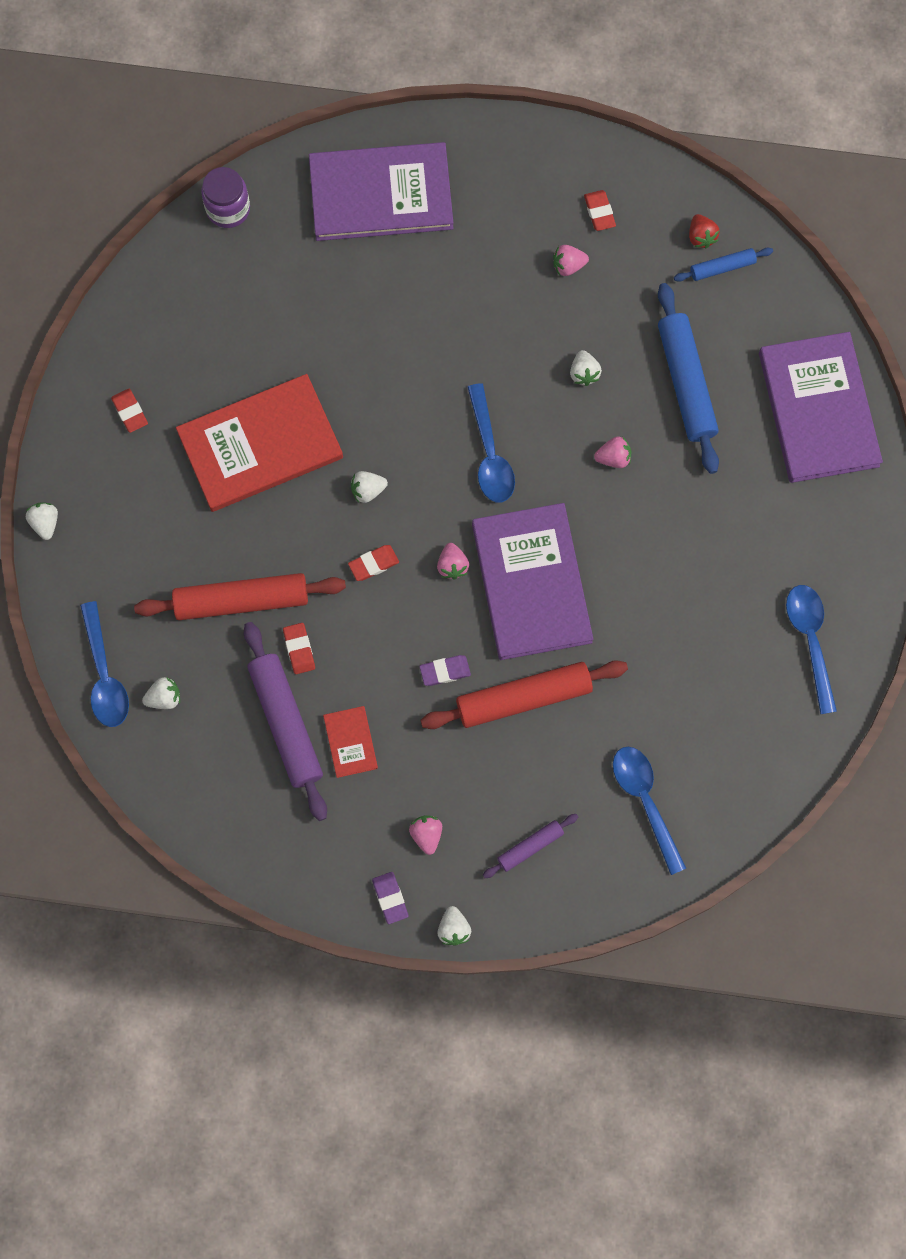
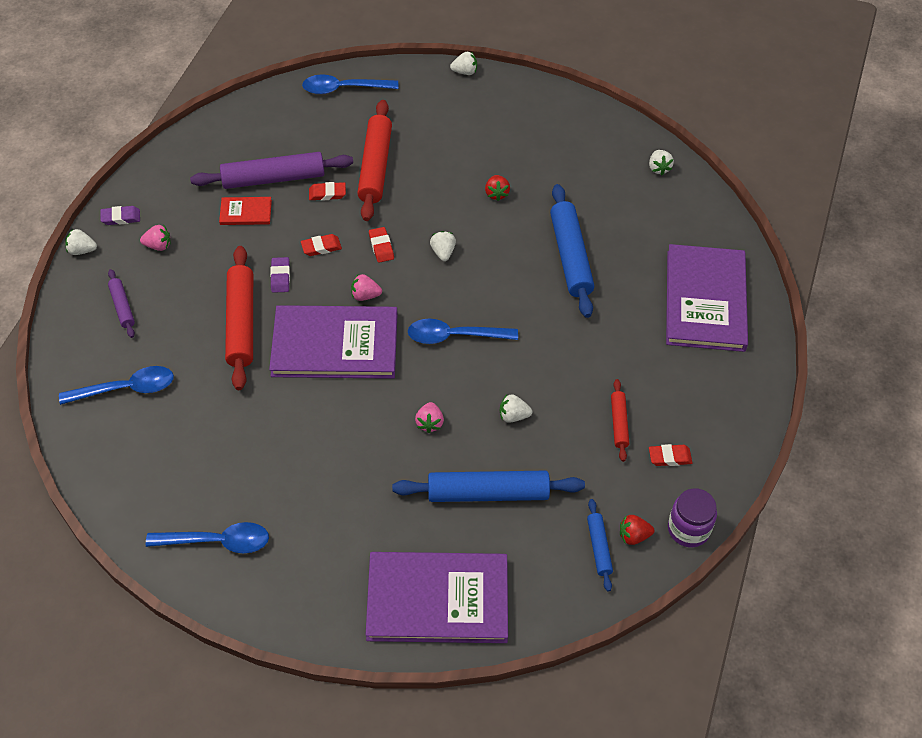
camera: 100 degrees right, 20 degrees down
(130, 412) = (540, 125): red eraser -> red eraser (321, 247)
(164, 698) = (316, 117): white strawberry -> white strawberry (658, 168)
(228, 209) = (703, 201): purple jar -> purple jar (688, 529)
(260, 445) = (496, 194): red book -> red strawberry
(345, 346) = (570, 256): none -> blue rolling pin
(568, 266) = (619, 423): pink strawberry -> red rolling pin

